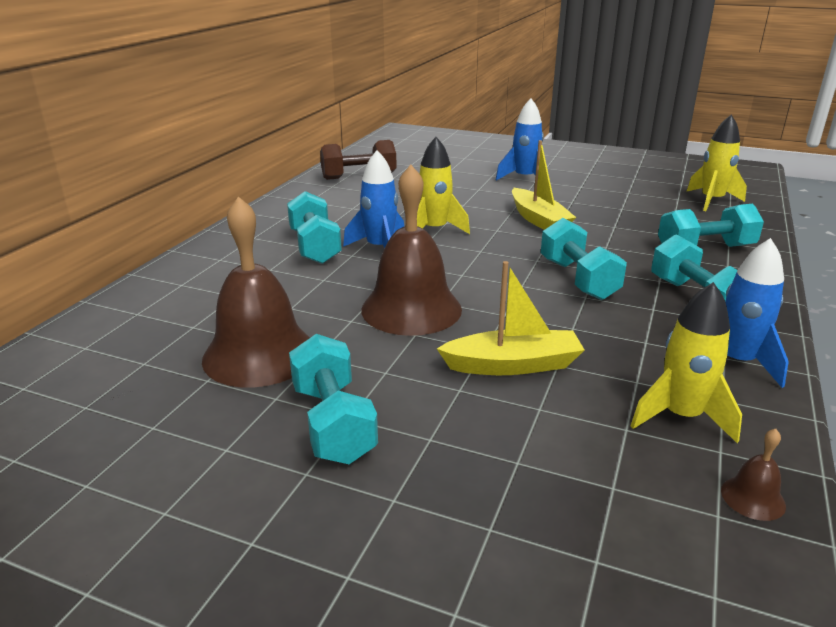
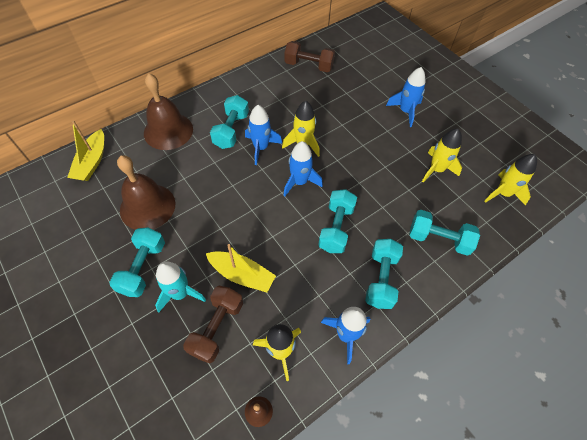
camera: 30 degrees right, 30 degrees up
(411, 309) = (233, 208): brown bell -> brown bell (168, 131)
(440, 424) = (180, 293): none -> turquoise rocket
(474, 259) = (299, 182): none -> blue rocket
(538, 220) = (370, 161): yellow boat -> yellow boat (92, 162)
(553, 435) = (217, 328): none -> brown dumbbell
(621, 205) = (436, 169): none -> yellow rocket

